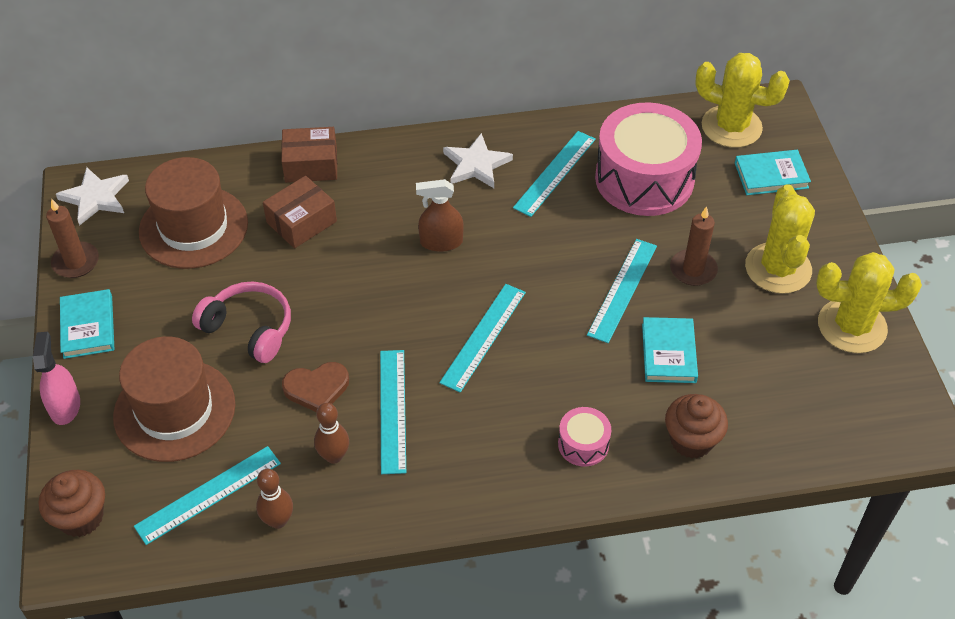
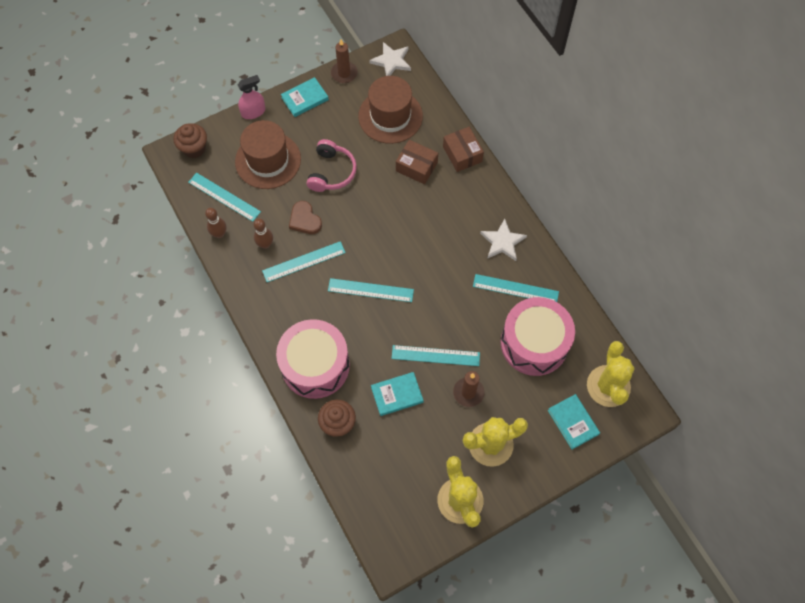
camera: 70 degrees right, 15 degrees up
(441, 242) = (432, 244): brown spray bottle -> none
(583, 444) = (315, 365): pink drum -> pink drum, size x2.27

